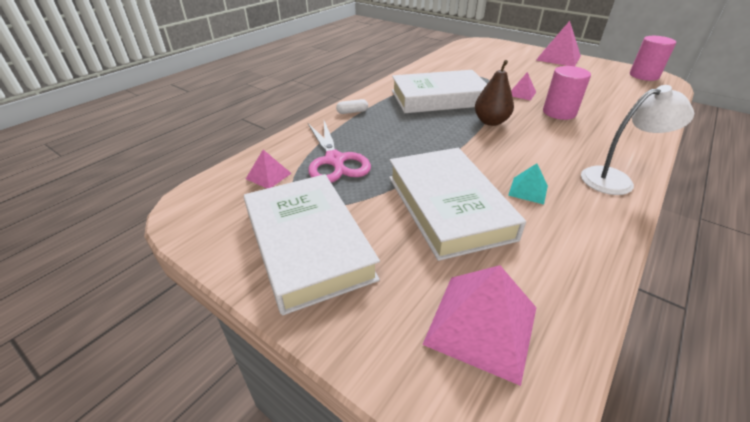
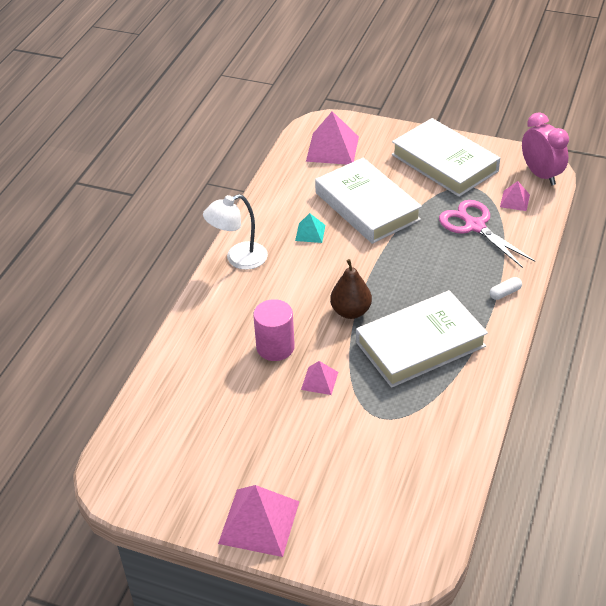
camera: 165 degrees right, 5 degrees up
(205, 198) = (541, 175): none -> pink clock
(644, 76) = (135, 481): pink cylinder -> none

